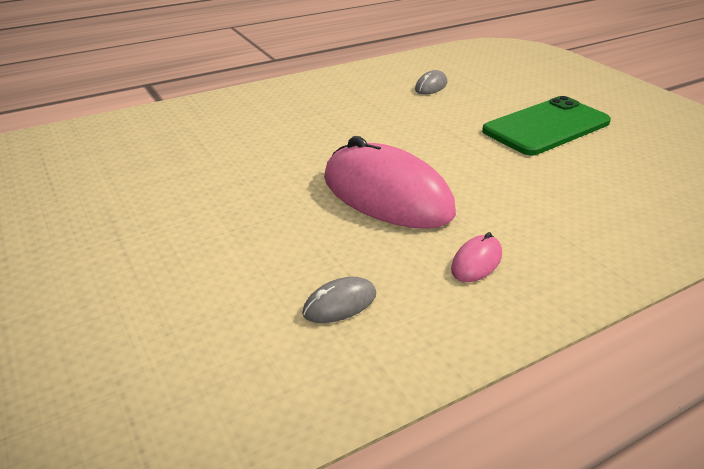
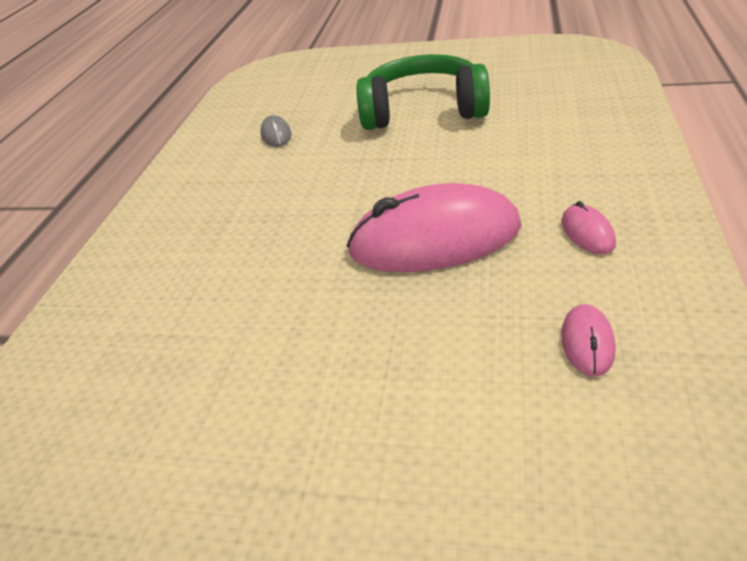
camera: 45 degrees left, 5 degrees up
(339, 304) = (587, 342): grey mouse -> pink mouse
(546, 127) = (423, 110): green phone -> green headphones

